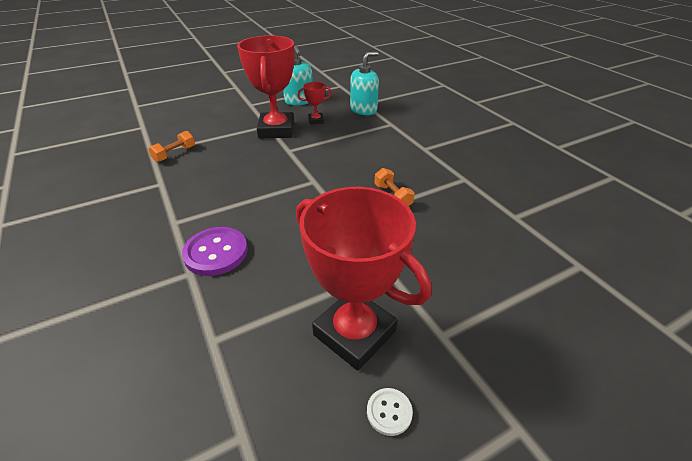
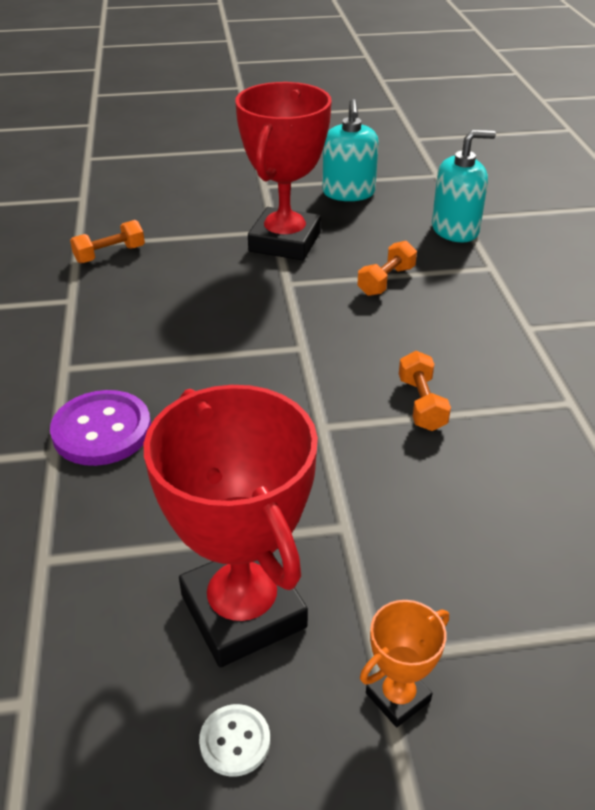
camera: 20 degrees right, 0 degrees up
(316, 120) = (359, 236): red trophy -> none
(341, 140) = (386, 281): none -> orange dumbbell
(465, 353) = (398, 697): none -> orange trophy

